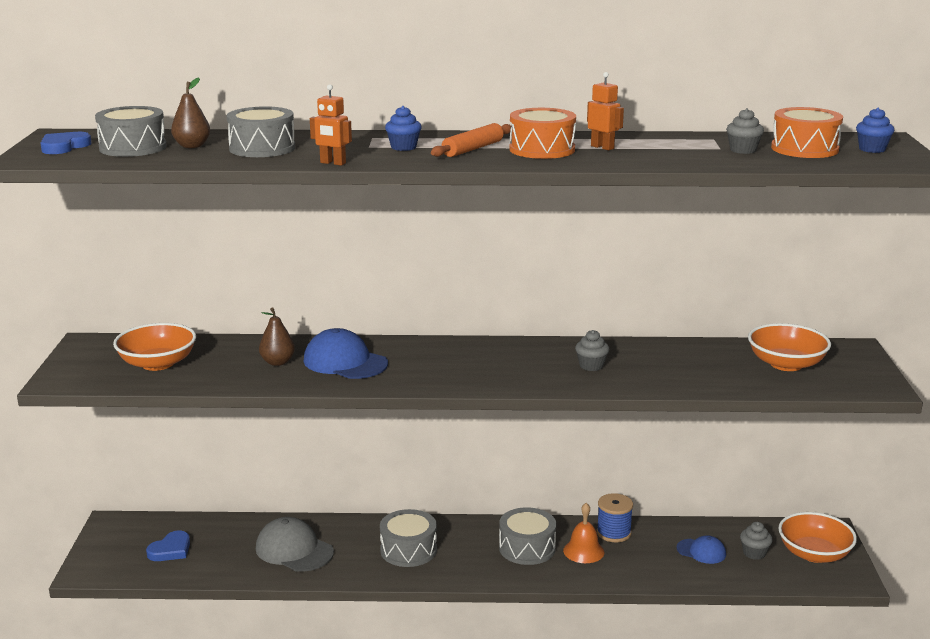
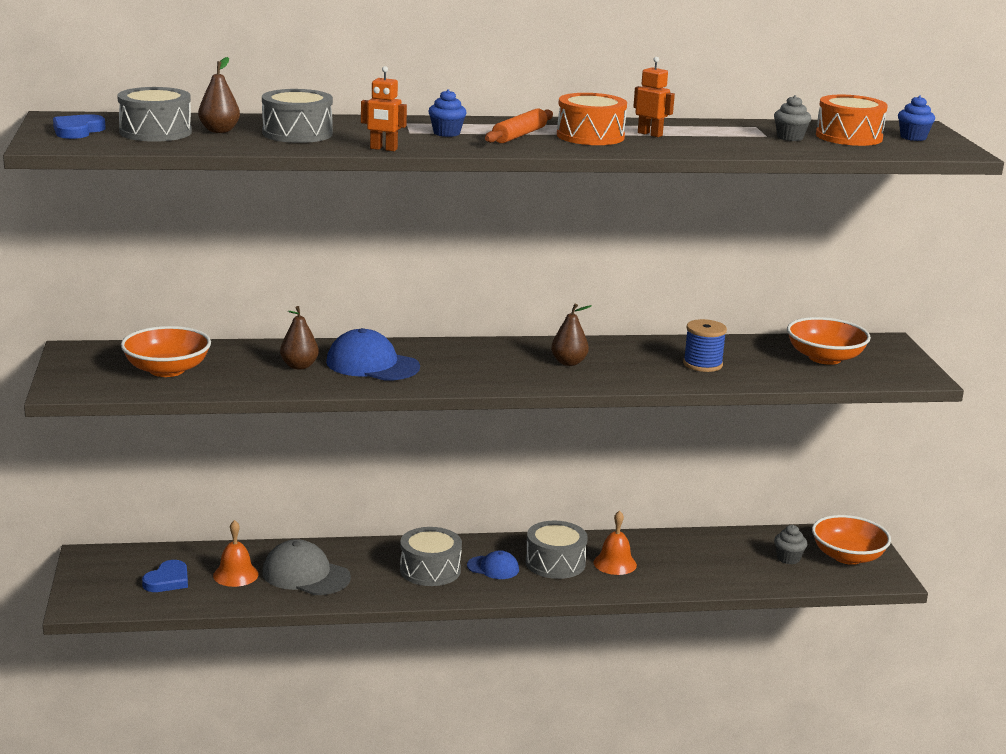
camera: 10 degrees left, 0 degrees up
(232, 547) = (235, 575): none -> orange bell
(531, 364) = (568, 362): none -> brown pear
(591, 366) = (631, 363): grey cupcake -> none
(613, 533) = (641, 545): blue spool -> blue spool (702, 364)
(701, 551) = (735, 559): blue cap -> blue cap (493, 568)

